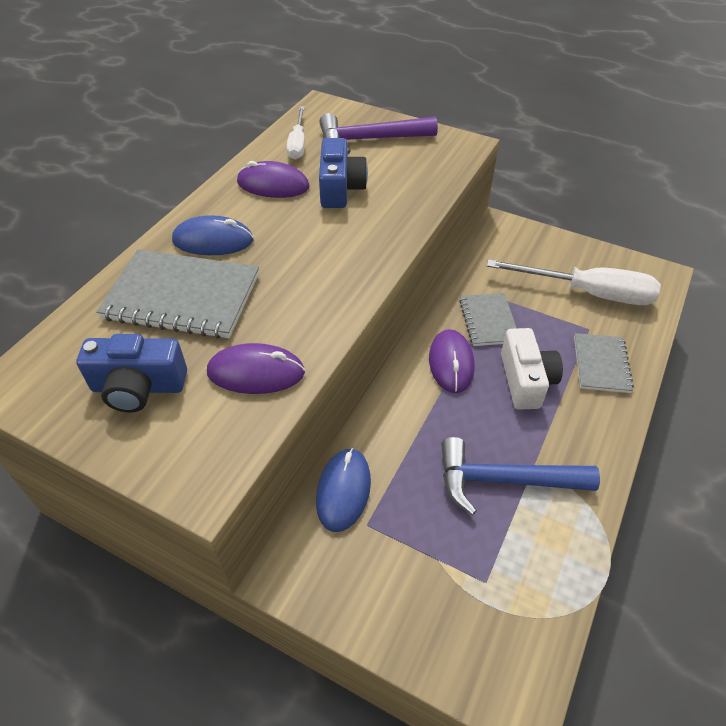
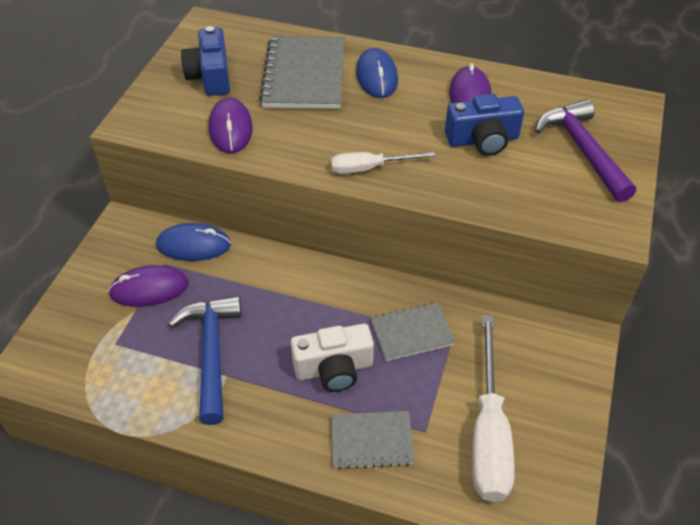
camera: 80 degrees right, 0 degrees up
(298, 144) = (547, 99): white screwdriver -> white screwdriver (370, 168)
(451, 363) = (344, 305): purple mouse -> purple mouse (149, 289)

